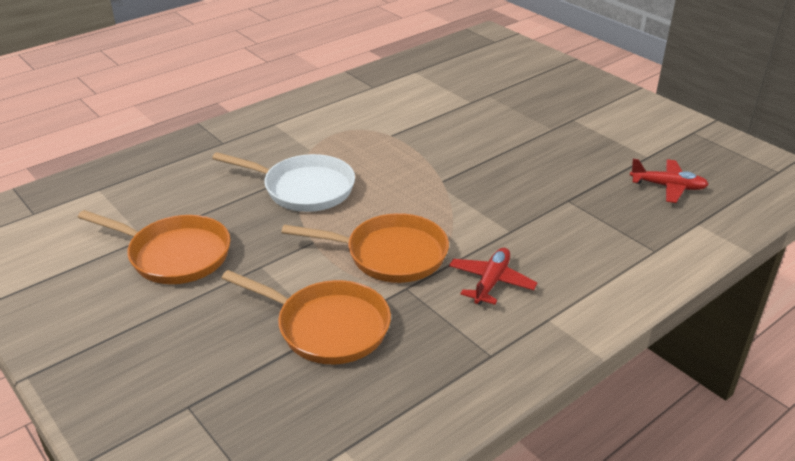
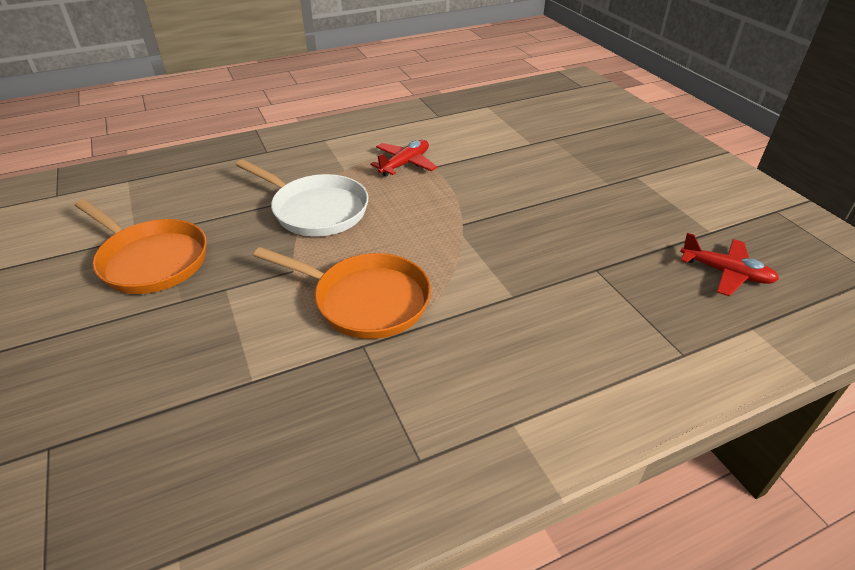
camera: 15 degrees right, 5 degrees up
(327, 327) = (252, 377): orange pan -> none
(491, 282) = (463, 358): red plane -> red plane (405, 164)

